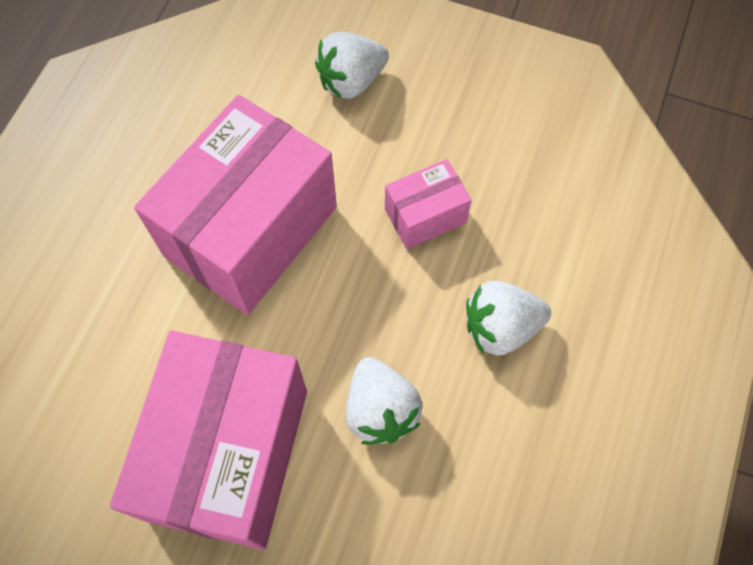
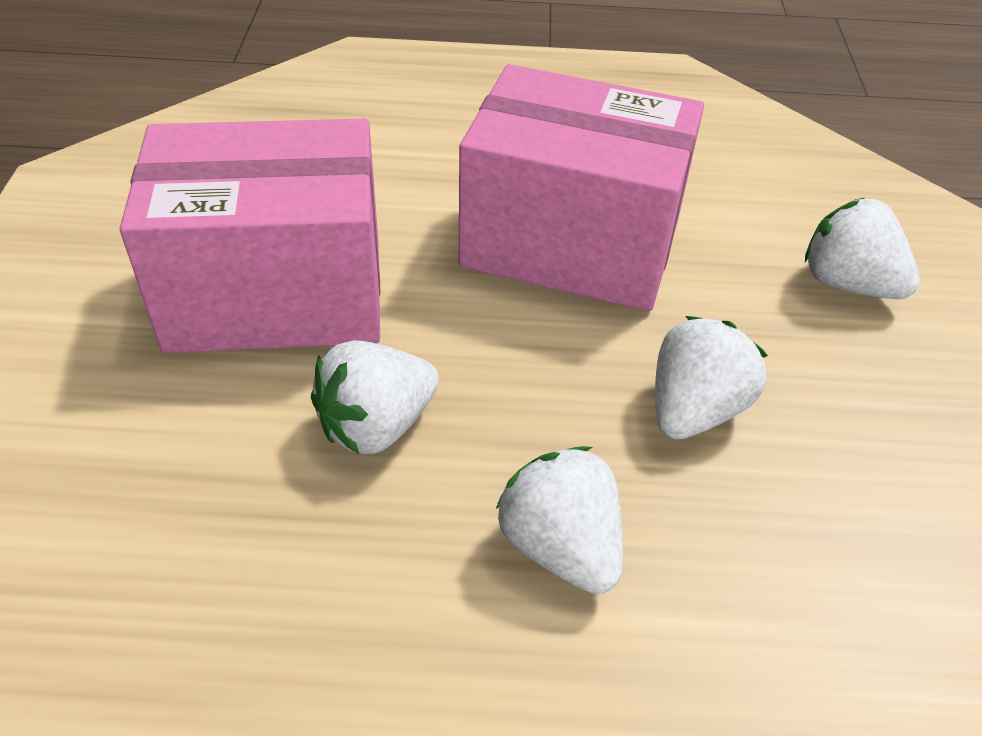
camera: 70 degrees right, 20 degrees down
(425, 216) = (694, 409): pink box -> white strawberry

